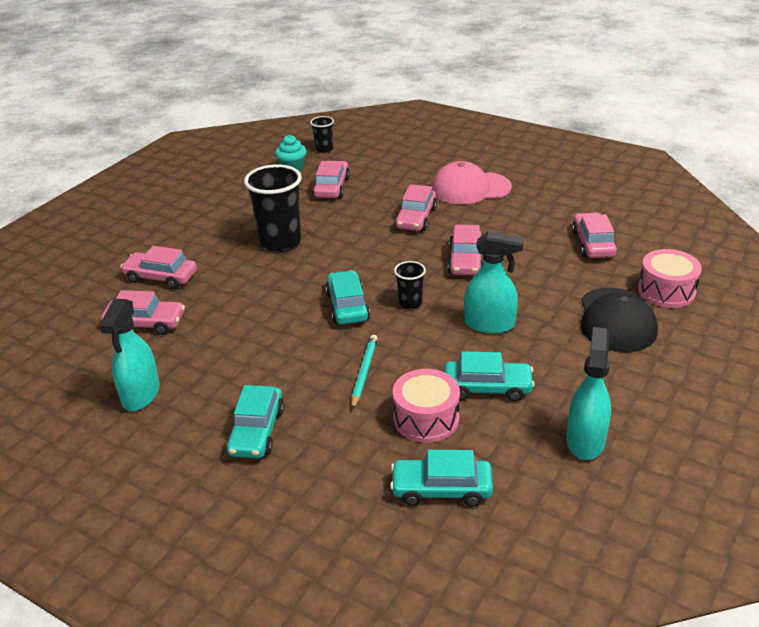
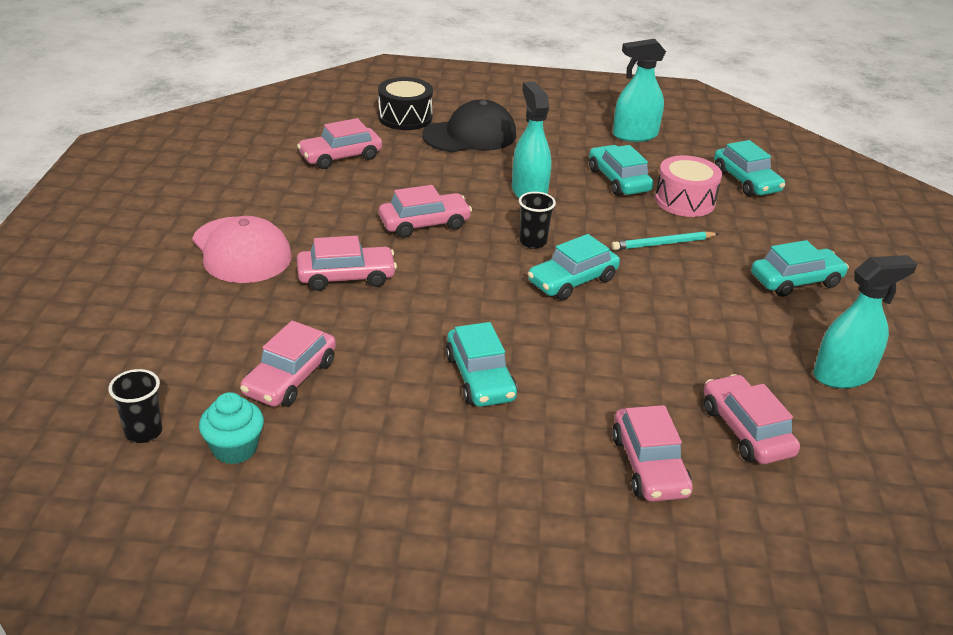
camera: 120 degrees left, 0 degrees up
(280, 242) = (480, 377): black cup -> turquoise car
(332, 187) = (290, 378): pink car -> pink car turned 45 degrees counterclockwise
(666, 291) = (405, 117): pink drum -> black drum

